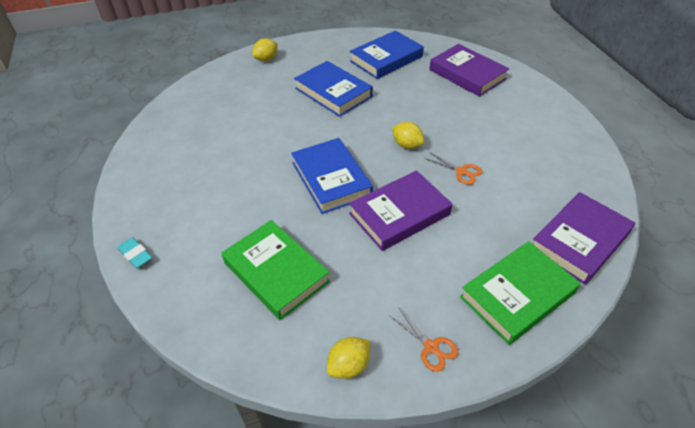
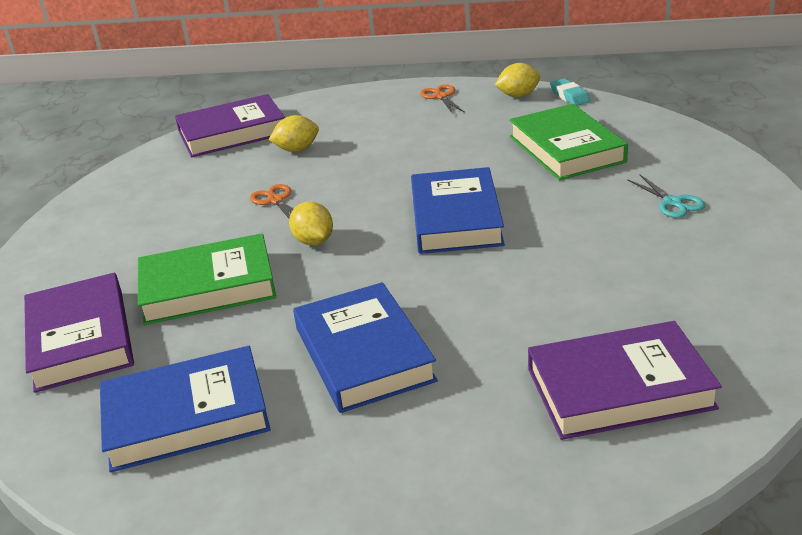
camera: 155 degrees left, 15 degrees down
(136, 255) = (745, 181): turquoise eraser -> turquoise eraser (569, 96)
(190, 221) = (673, 202): none -> turquoise scissors
(266, 59) = (472, 492): yellow lemon -> yellow lemon (297, 149)
(399, 214) = (393, 173): purple book -> purple book (619, 388)
(517, 295) = (336, 111): green book -> green book (208, 287)

